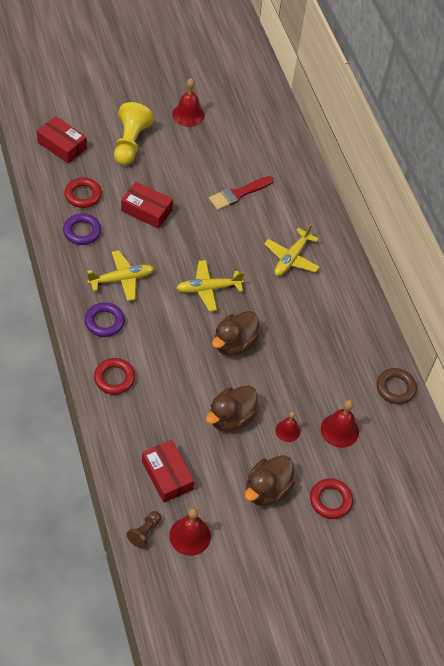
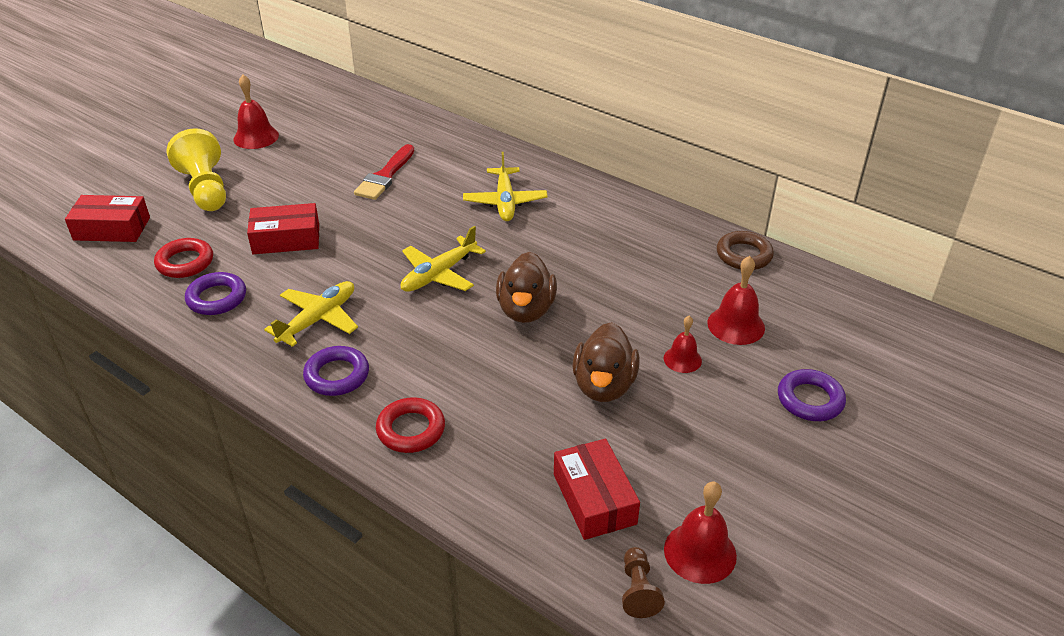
camera: 30 degrees left, 15 degrees down
(167, 475) = (594, 499): red box -> red box turned 45 degrees clockwise
(267, 490) = (730, 435): brown duck -> none
(330, 500) = (810, 400): red ring -> purple ring

